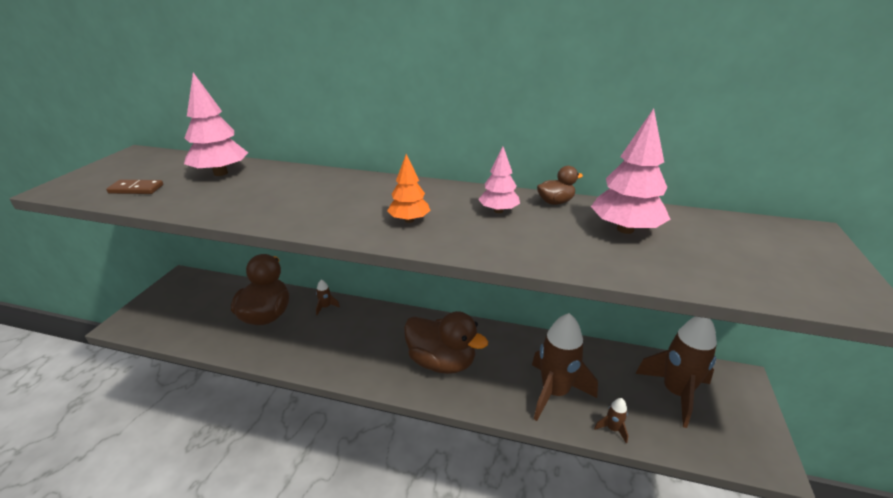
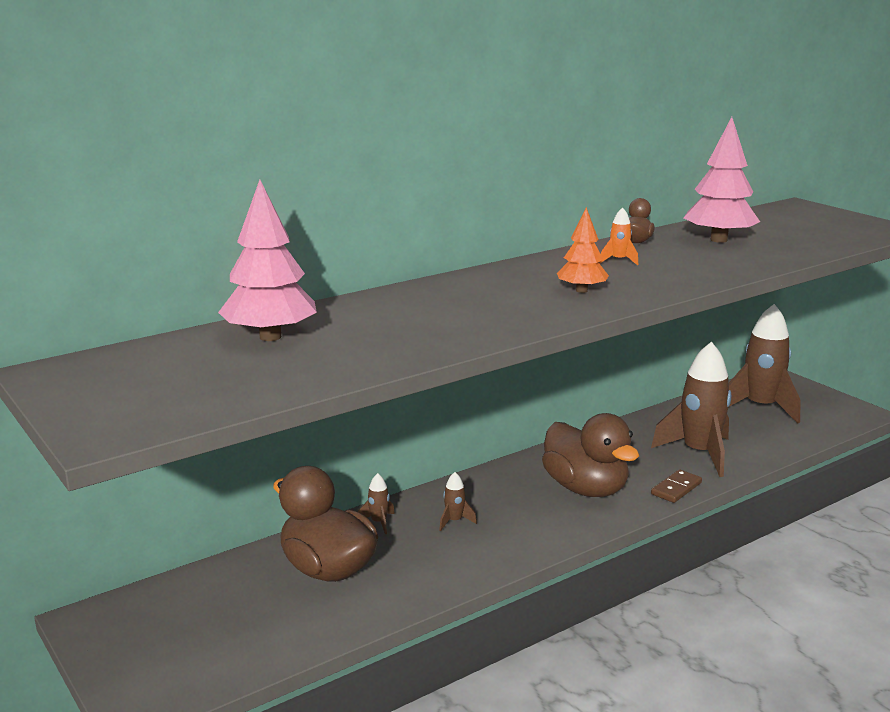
camera: 50 degrees left, 10 degrees down
(136, 189) = (226, 386): brown domino -> brown domino (676, 489)
(441, 362) = (586, 489): brown duck -> brown duck turned 75 degrees clockwise
(498, 211) = (618, 260): pink tree -> orange rocket
(612, 429) = (769, 450): brown rocket -> brown rocket (454, 521)

